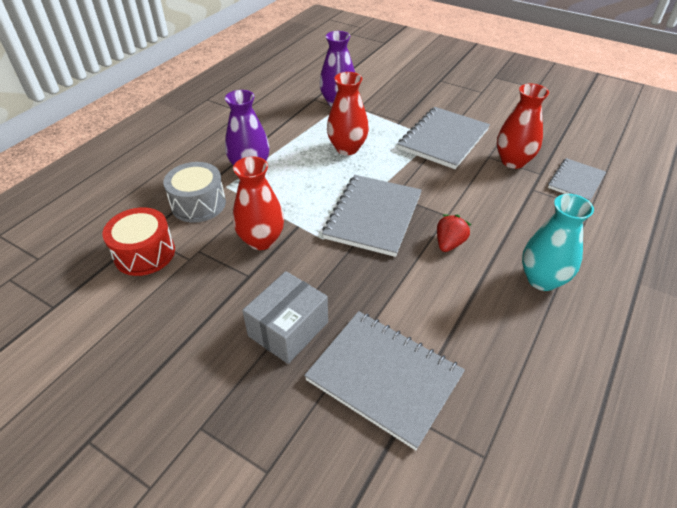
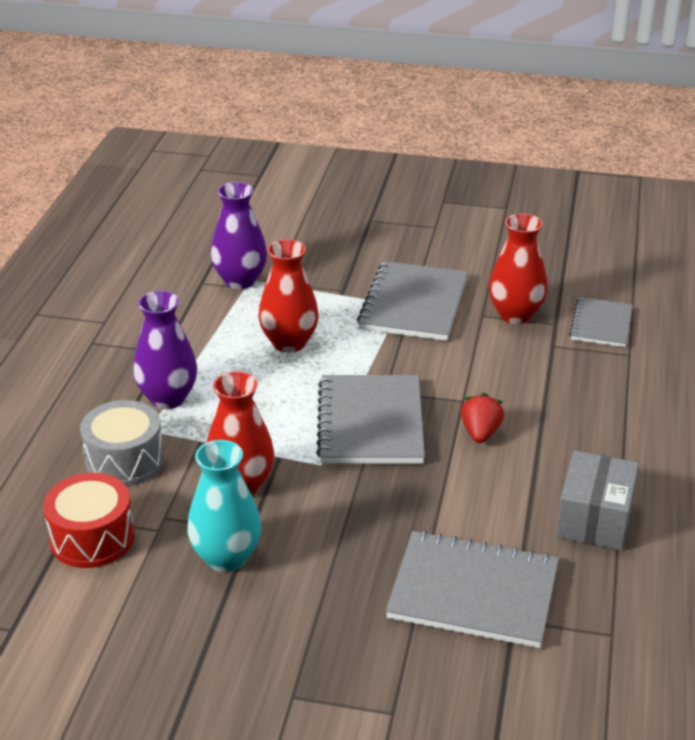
camera: 20 degrees left, 10 degrees down
(288, 329) = (335, 574): grey box -> grey box (594, 519)
(542, 279) = (603, 447): turquoise vase -> turquoise vase (226, 557)

